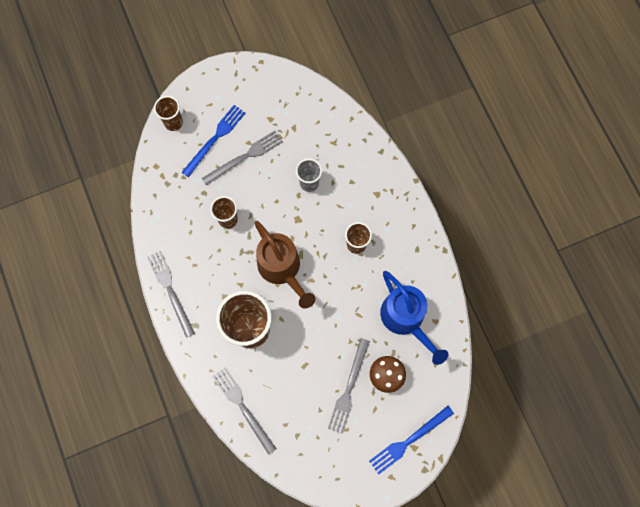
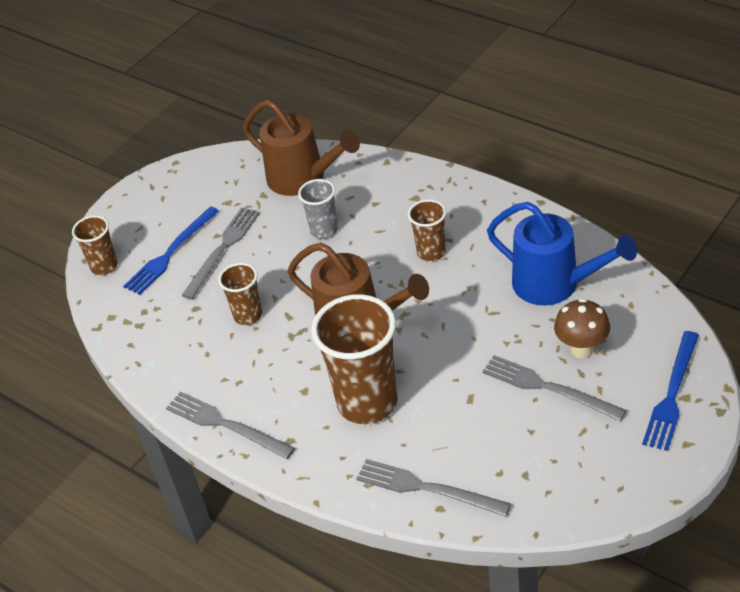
camera: 25 degrees left, 30 degrees down
(215, 139) = (170, 253): blue fork -> blue fork turned 150 degrees counterclockwise
(325, 131) = (304, 179): none -> brown watering can
(349, 388) = (548, 388): grey fork -> grey fork turned 135 degrees clockwise

